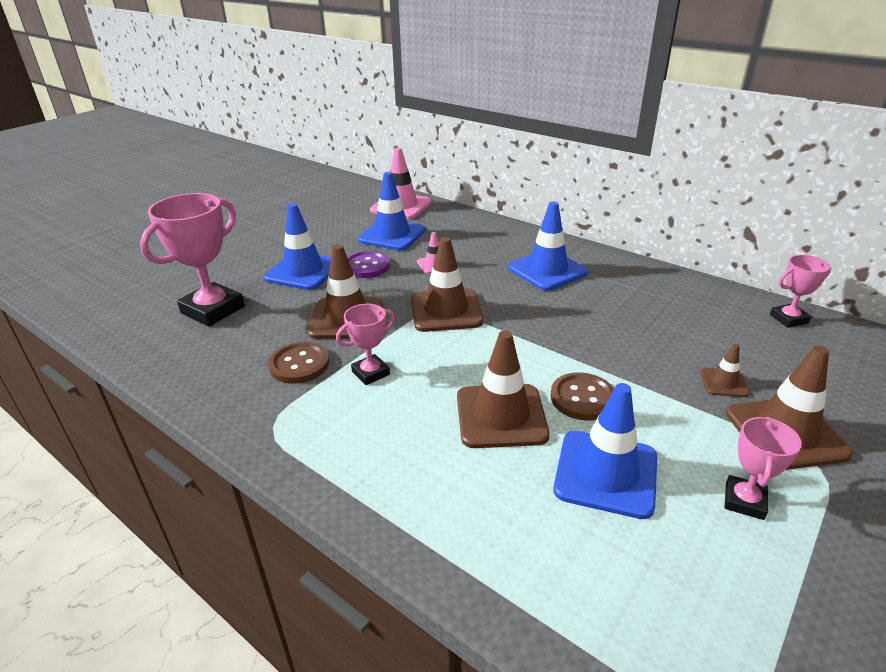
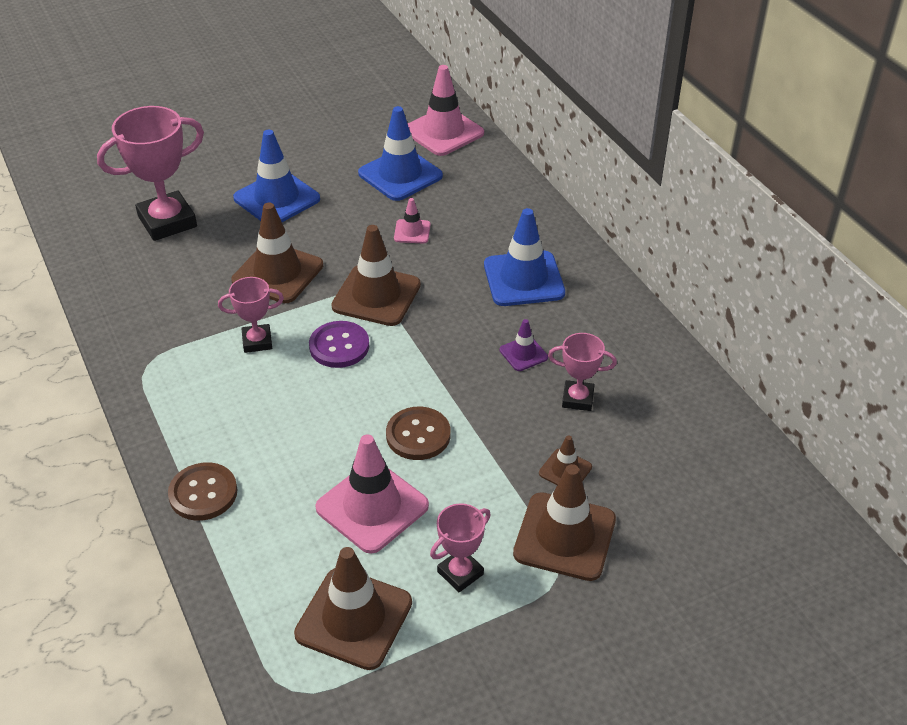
camera: 25 degrees right, 10 degrees up
(299, 364) = (204, 310): brown button -> brown button (203, 493)
(366, 266) = (342, 212): purple button -> purple button (339, 346)
(501, 416) = (333, 424): brown traffic cone -> brown traffic cone (354, 618)
(599, 315) = (523, 354): none -> purple traffic cone
(606, 473) = (372, 507): blue traffic cone -> pink traffic cone
(788, 319) = (720, 429): pink trophy -> pink trophy (577, 399)

